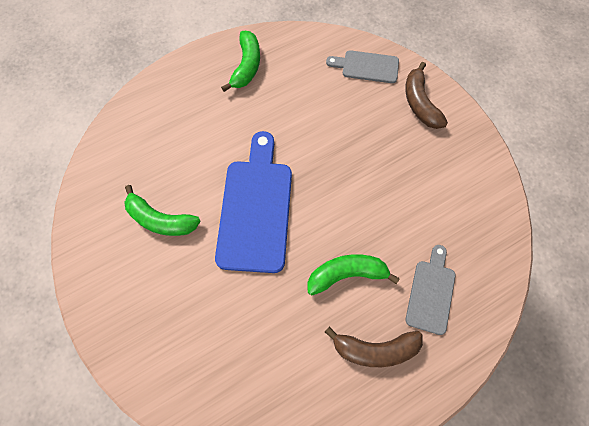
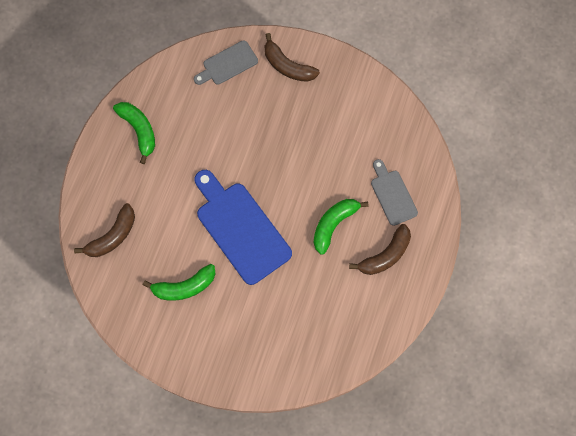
camera: 40 degrees left, 5 degrees up
(146, 131) = (112, 236): none -> brown banana

